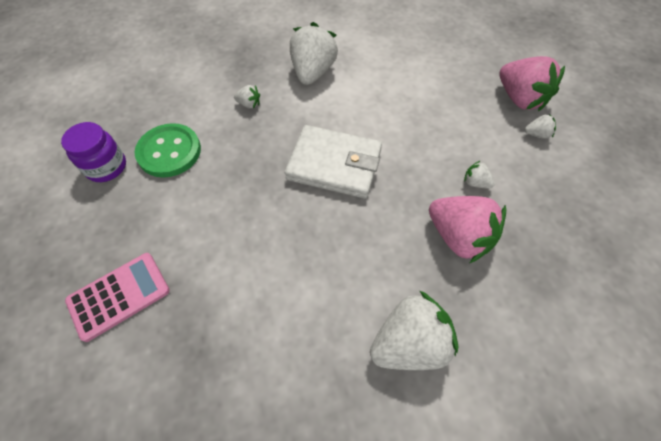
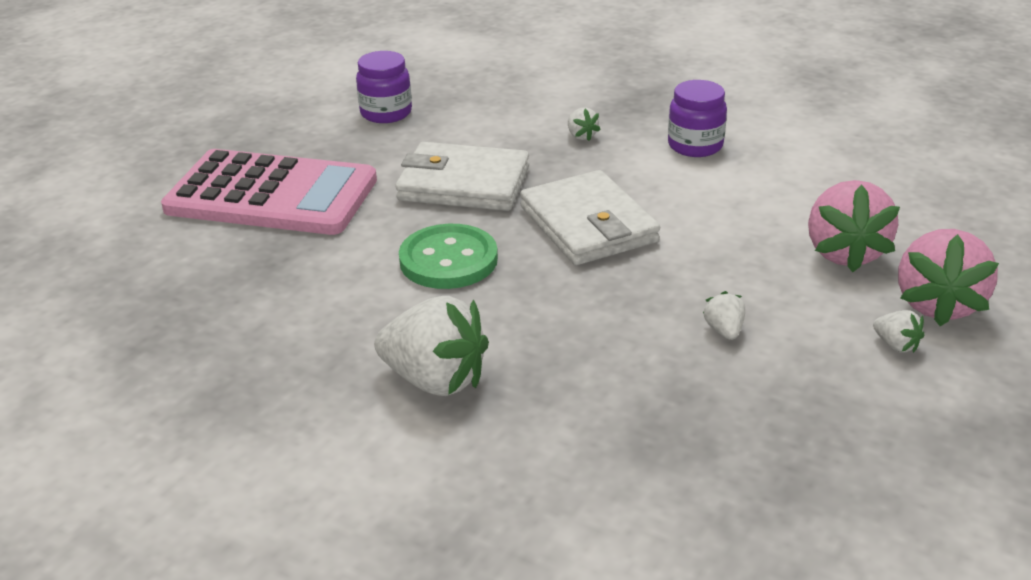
camera: 50 degrees right, 25 degrees down
(119, 296) = (271, 195): pink calculator -> pink calculator, size x1.81
(169, 152) = (451, 131): green button -> green button (448, 260)
(232, 187) = (464, 184): none -> white wallet
(313, 72) = (695, 146): white strawberry -> purple jar
(458, 237) = (621, 353): pink strawberry -> pink strawberry (844, 253)

